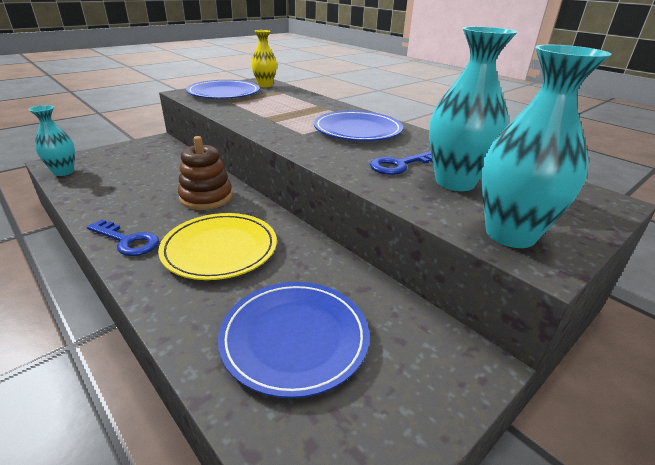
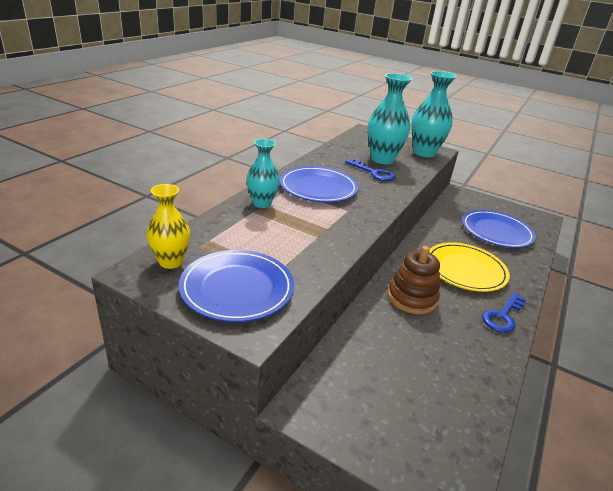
camera: 110 degrees left, 0 degrees up
(63, 172) = (463, 453): turquoise vase -> turquoise vase (262, 203)
(127, 241) = (503, 316): blue key -> blue key turned 150 degrees counterclockwise

